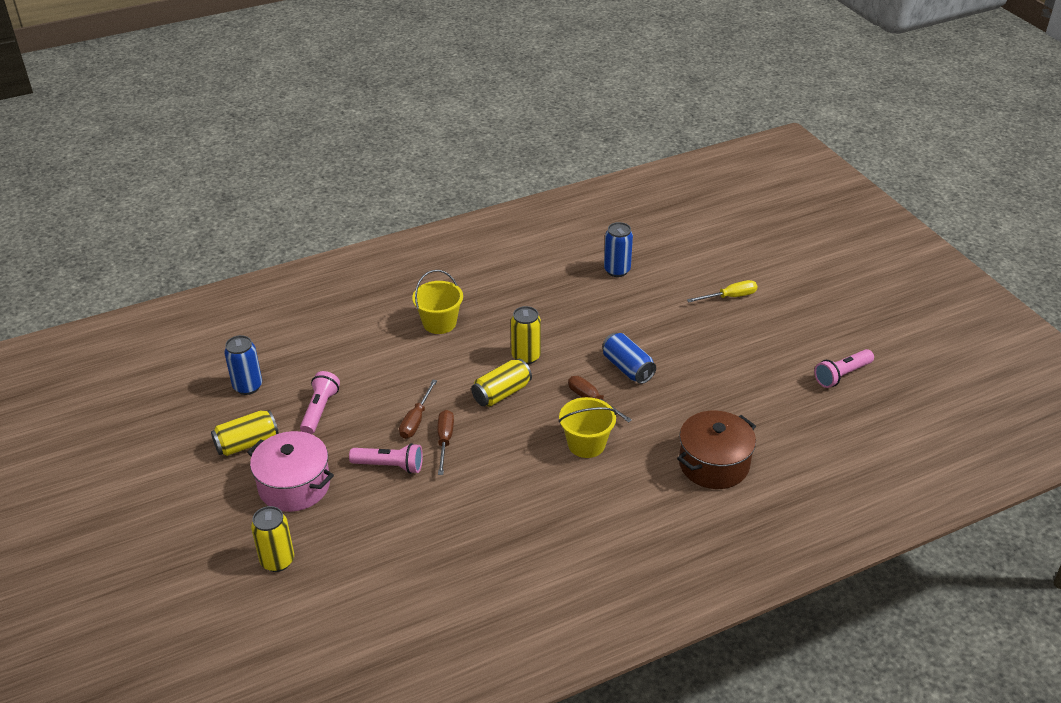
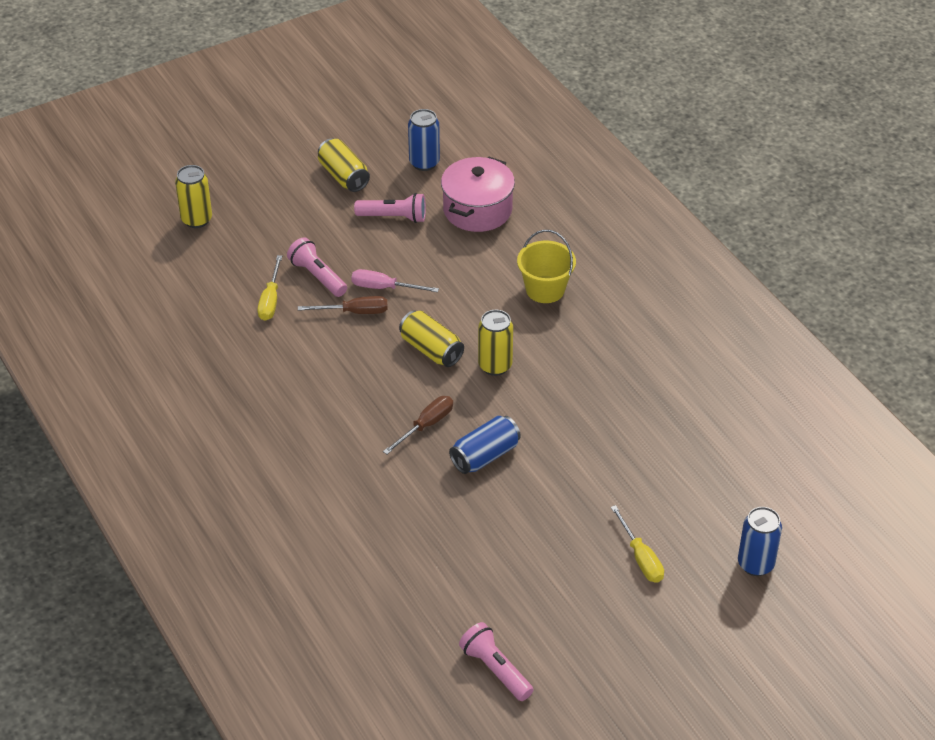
camera: 85 degrees right, 5 degrees up
(294, 486) = (289, 216): pink pot -> pink pot (477, 210)
(390, 466) = (317, 276): pink flashlight -> pink flashlight turned 135 degrees clockwise
(416, 420) = (384, 288): brown screwdriver -> pink screwdriver
(416, 500) = (270, 300): none -> yellow screwdriver
(586, 444) = (355, 423): yellow bucket -> none
(617, 270) = (676, 442): blue can -> blue can (755, 564)
(714, 464) = (329, 533): brown pot -> none

